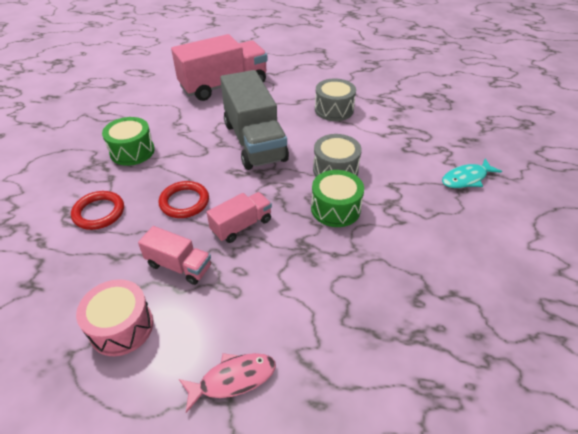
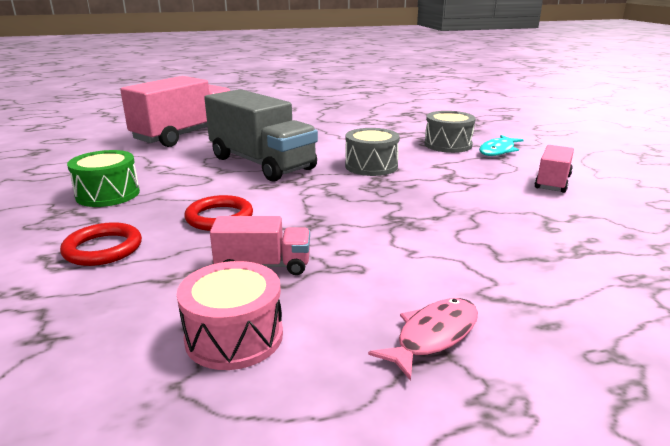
camera: 25 degrees left, 20 degrees down
(241, 225) = (310, 220): pink truck -> pink truck (552, 182)
(334, 110) = (326, 132): grey drum -> grey drum (448, 145)
(335, 209) = (400, 189): green drum -> none

